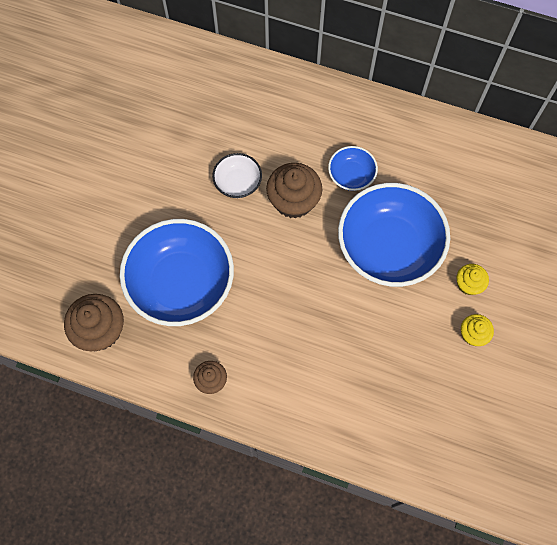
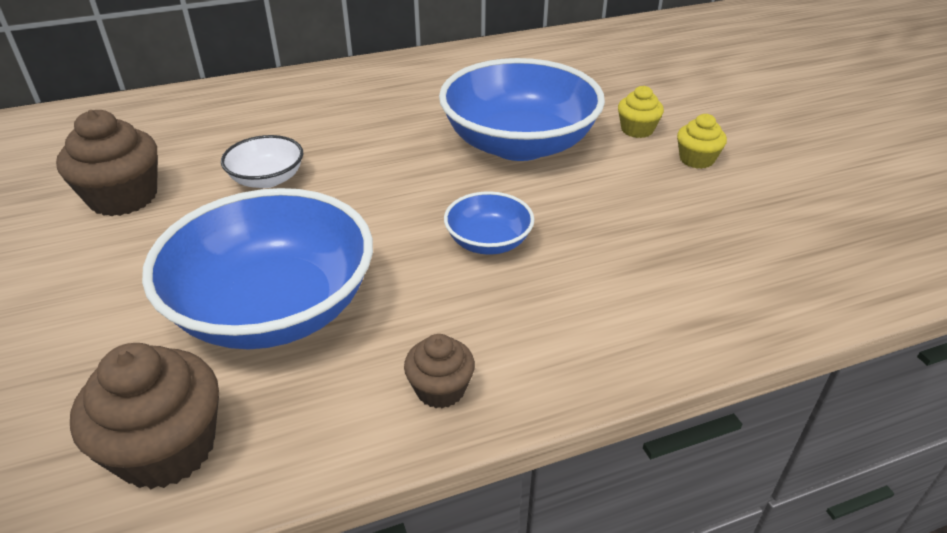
camera: 40 degrees left, 30 degrees down
(293, 201) = (361, 161): brown cupcake -> brown cupcake (123, 197)
(351, 175) = (408, 116): blue bowl -> blue bowl (488, 242)

